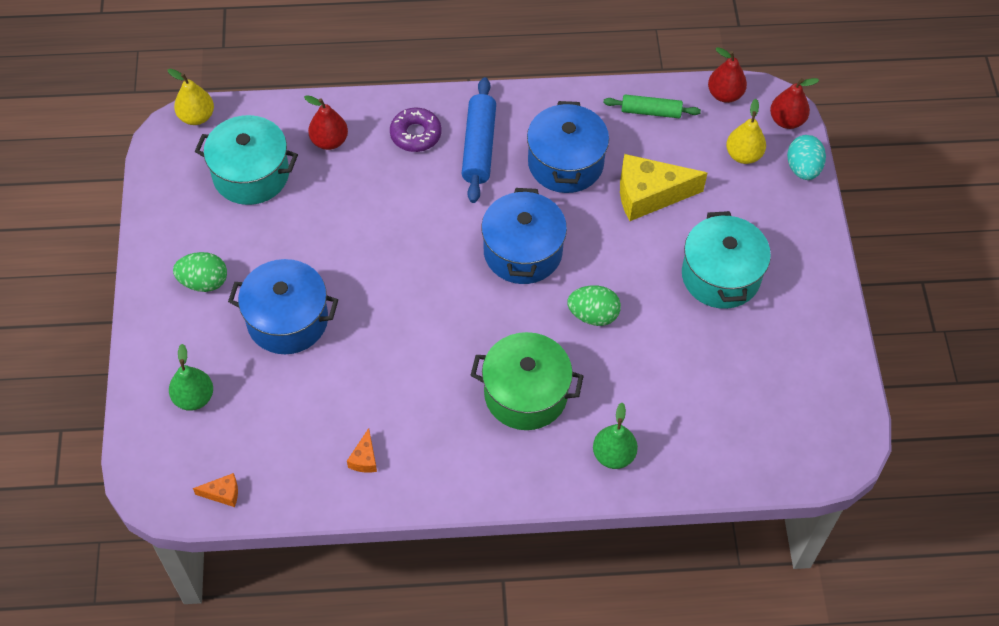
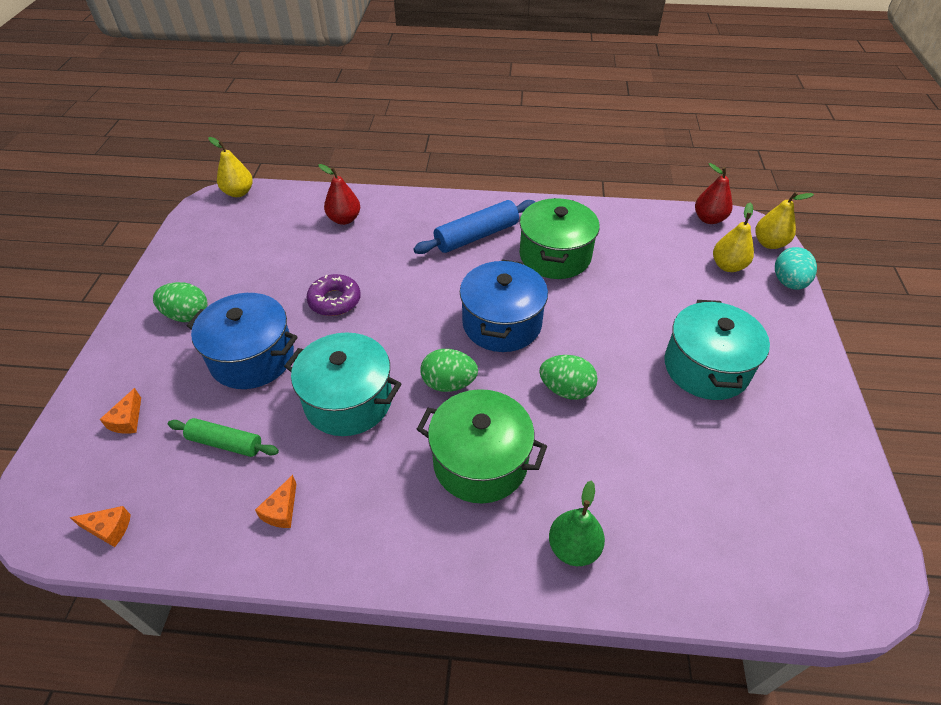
camera: 10 degrees right, 10 degrees down
(194, 398) = (127, 420): green pear -> orange cheese
(251, 174) = (267, 236): turquoise pot -> turquoise pot (348, 400)
(415, 134) = (422, 222): purple donut -> purple donut (335, 300)
(478, 147) = (476, 236): blue rolling pin -> blue rolling pin turned 45 degrees clockwise
(483, 323) = (449, 383): none -> green egg
(565, 163) = (555, 256): blue pot -> green pot
(649, 195) = (633, 289): yellow cheese -> none
(651, 111) = (639, 225): green rolling pin -> green rolling pin (225, 443)
(786, 120) = (769, 243): red pear -> yellow pear

